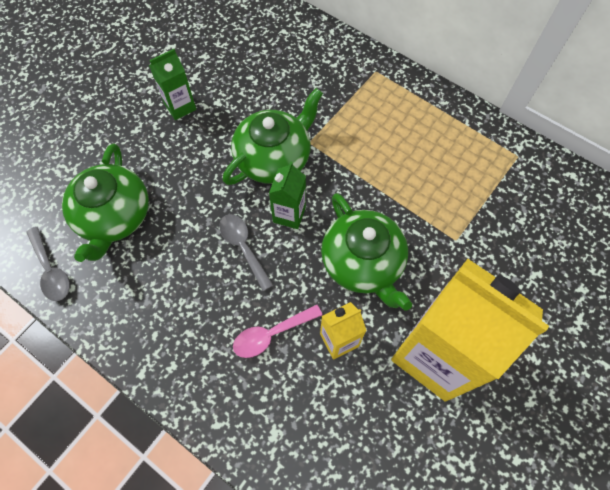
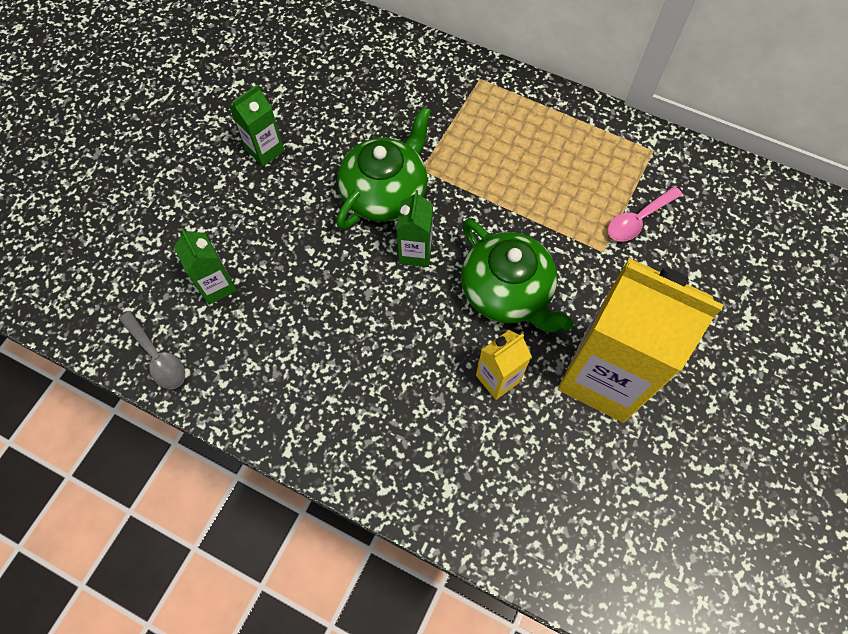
camera: 10 degrees left, 0 degrees up
(114, 217) = (217, 286): green teapot -> green carton
(243, 247) = (371, 296): grey spoon -> none
(271, 334) = (422, 385): pink spoon -> pink spoon (638, 220)

